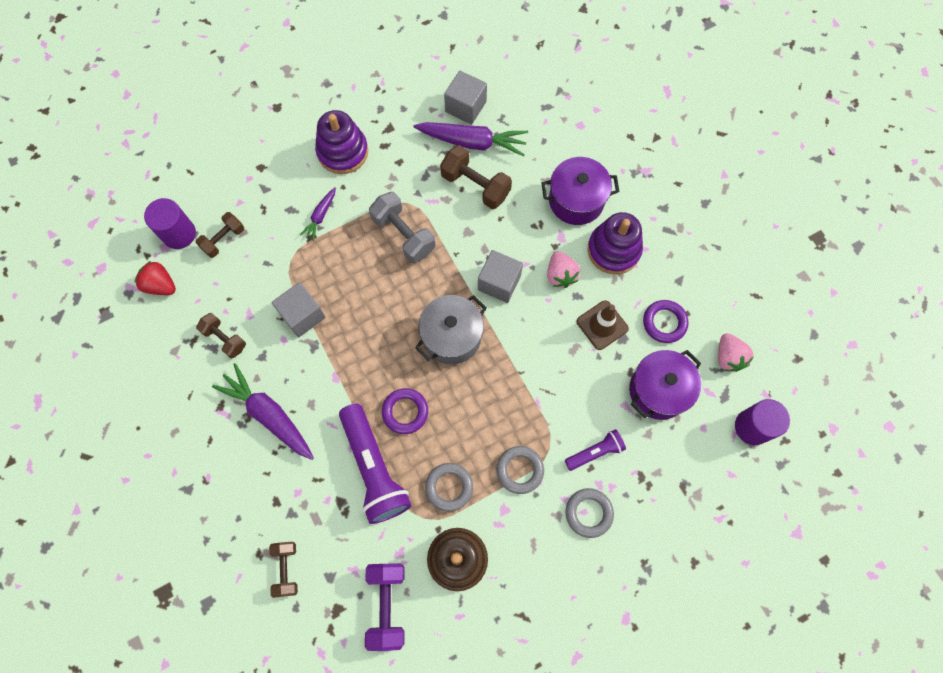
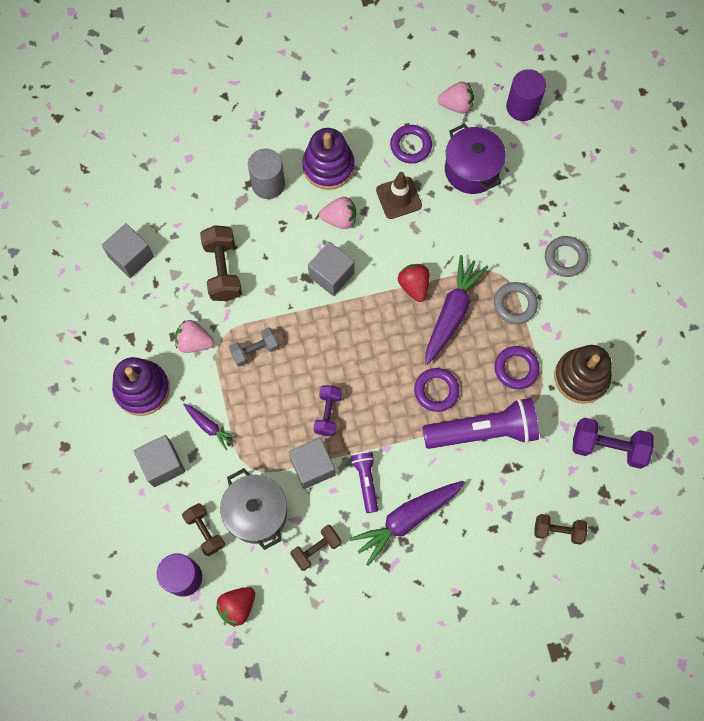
camera: 75 degrees left, 0 degrees up
(277, 188) = (162, 464): none -> grey cube
(357, 315) = (327, 413): none -> purple dumbbell
(398, 181) = (194, 342): none -> pink strawberry
(403, 235) = (255, 350): grey dumbbell -> grey dumbbell, size x0.65
(449, 487) = (516, 368): grey ring -> purple ring
(452, 336) = (373, 331): grey pot -> grey pot (257, 513)
(472, 142) = (174, 260): purple carrot -> purple carrot (452, 313)
(475, 185) = (223, 270): brown dumbbell -> brown dumbbell turned 60 degrees counterclockwise
(510, 363) = (414, 286): none -> red strawberry
(576, 200) = (268, 184): purple pot -> grey cylinder
(595, 452) = (513, 237): purple flashlight -> purple flashlight (366, 481)

